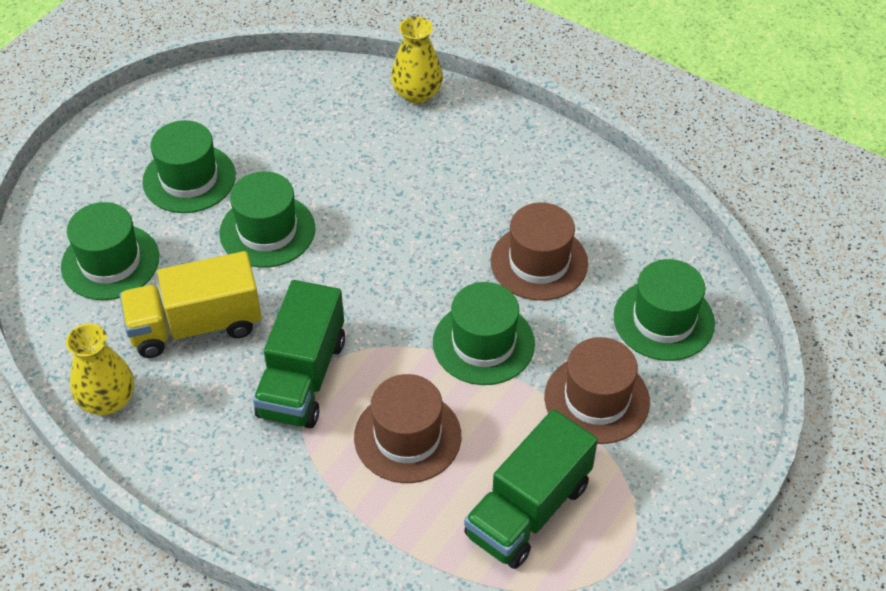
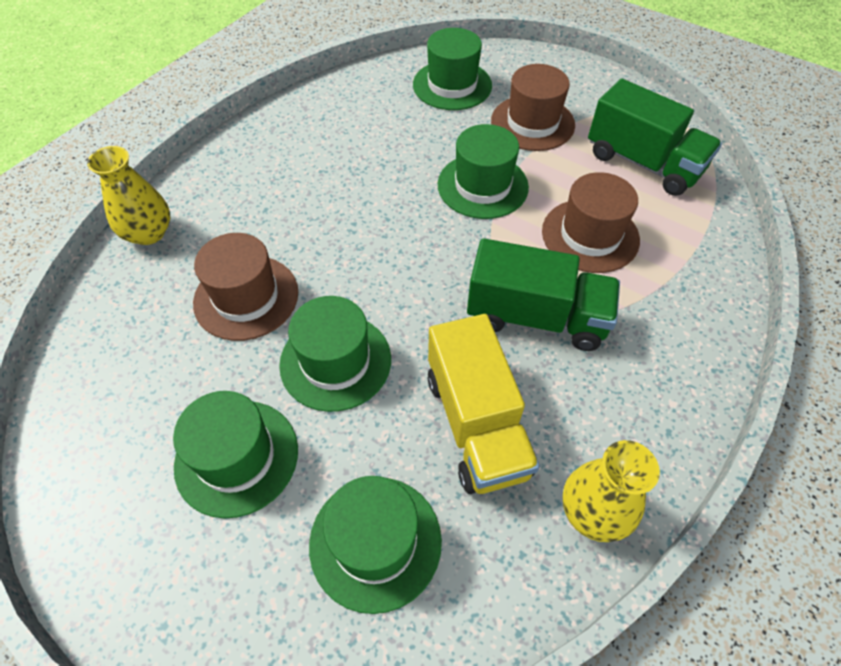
camera: 90 degrees left, 5 degrees up
(539, 262) = (391, 150): brown hat -> brown hat (246, 297)

